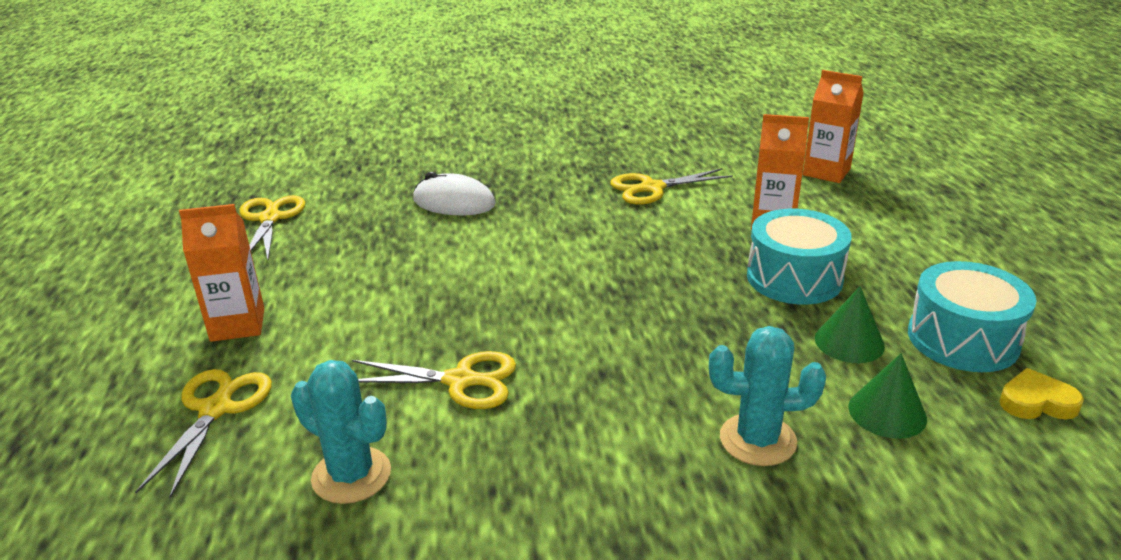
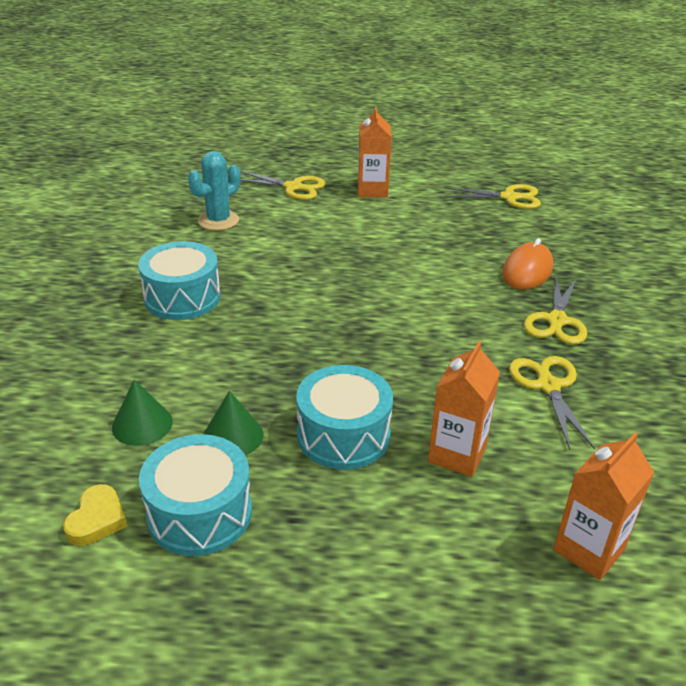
camera: 100 degrees right, 5 degrees up
(454, 202) = (527, 271): white mouse -> orange mouse
(460, 381) = (279, 255): yellow scissors -> yellow scissors (556, 321)
(611, 453) = (182, 297): none -> turquoise drum
(757, 440) = (156, 355): turquoise cactus -> none

